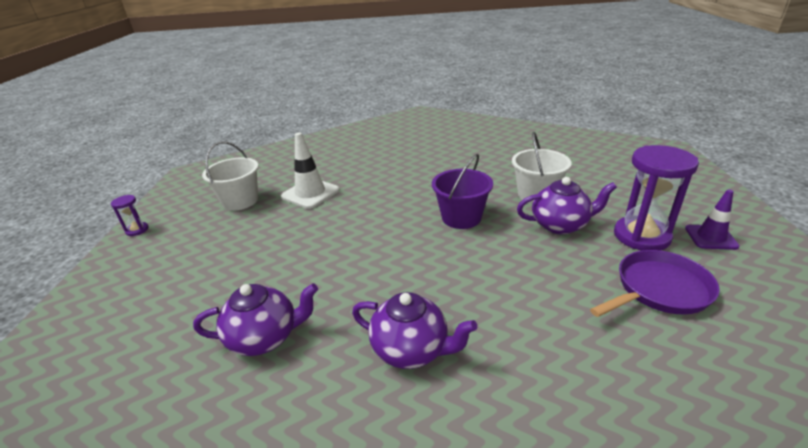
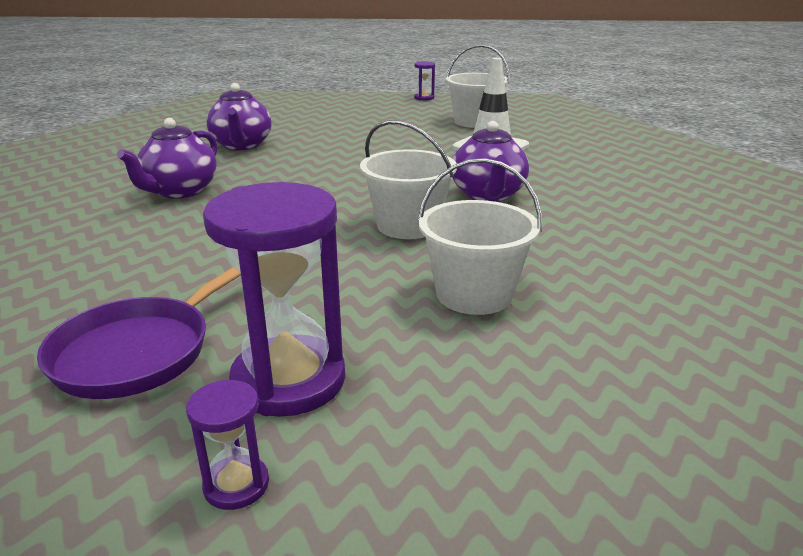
camera: 90 degrees right, 5 degrees down
(461, 217) = (408, 225): purple bucket -> white bucket
(560, 225) = (359, 300): purple teapot -> purple teapot (488, 195)
(658, 290) = (140, 351): purple pan -> purple pan turned 60 degrees clockwise
(710, 237) = (236, 485): purple traffic cone -> purple hourglass

